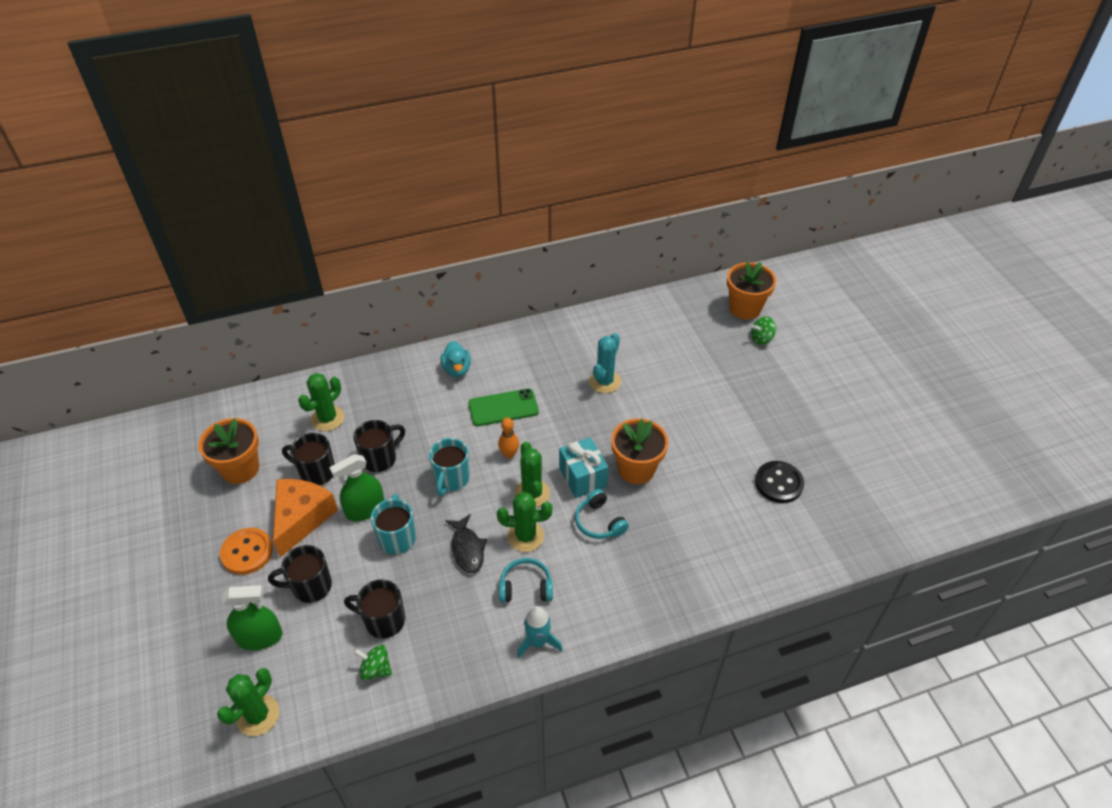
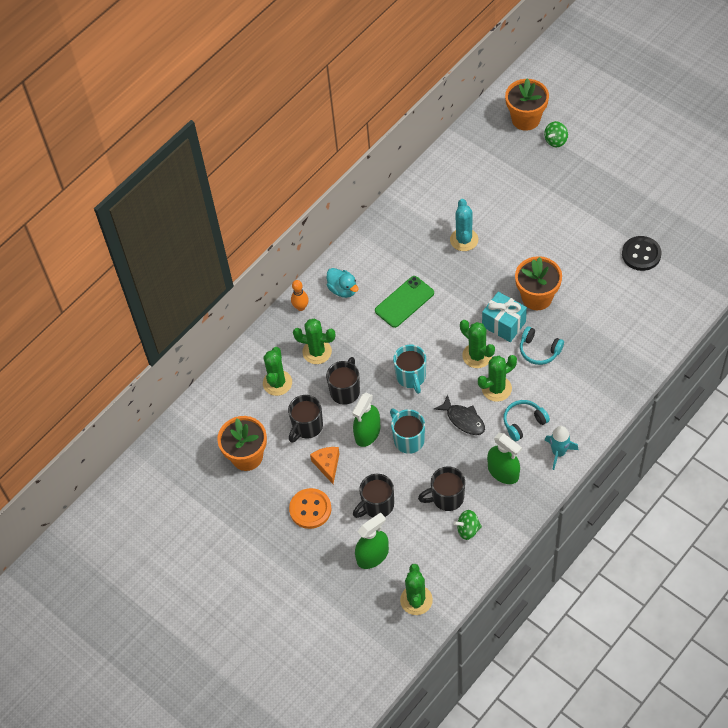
camera: 25 degrees left, 10 degrees up
(301, 518) = (327, 465): orange cheese -> orange cheese, size x0.57
(316, 472) = (307, 427): black mug -> black mug turned 45 degrees counterclockwise
(386, 410) = (317, 352): none -> green cactus
(463, 628) = (503, 472): none -> green spray bottle
(509, 454) = (438, 335): orange bowling pin -> orange bowling pin (301, 307)

